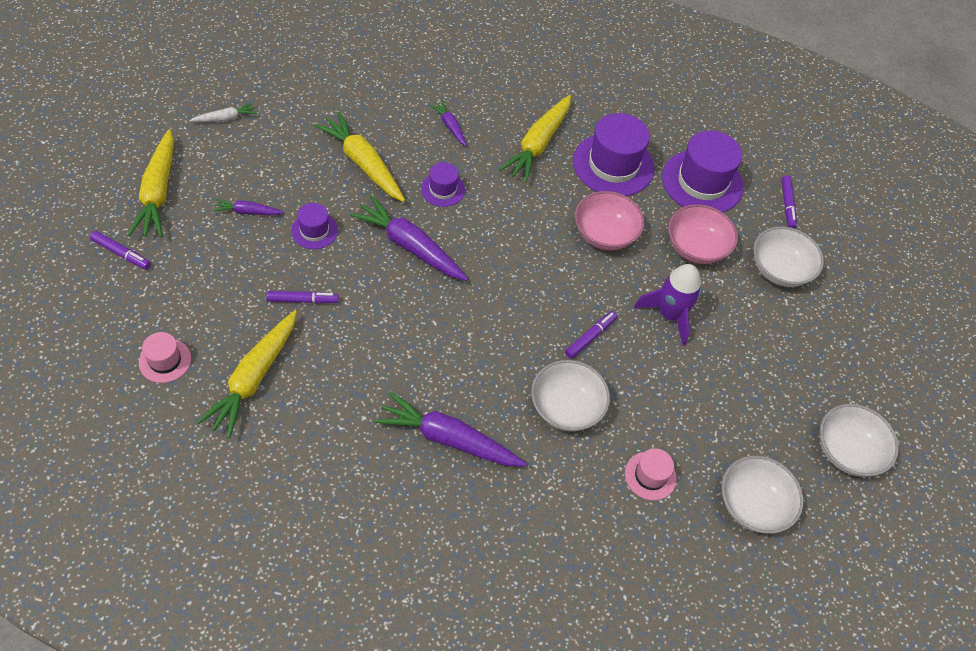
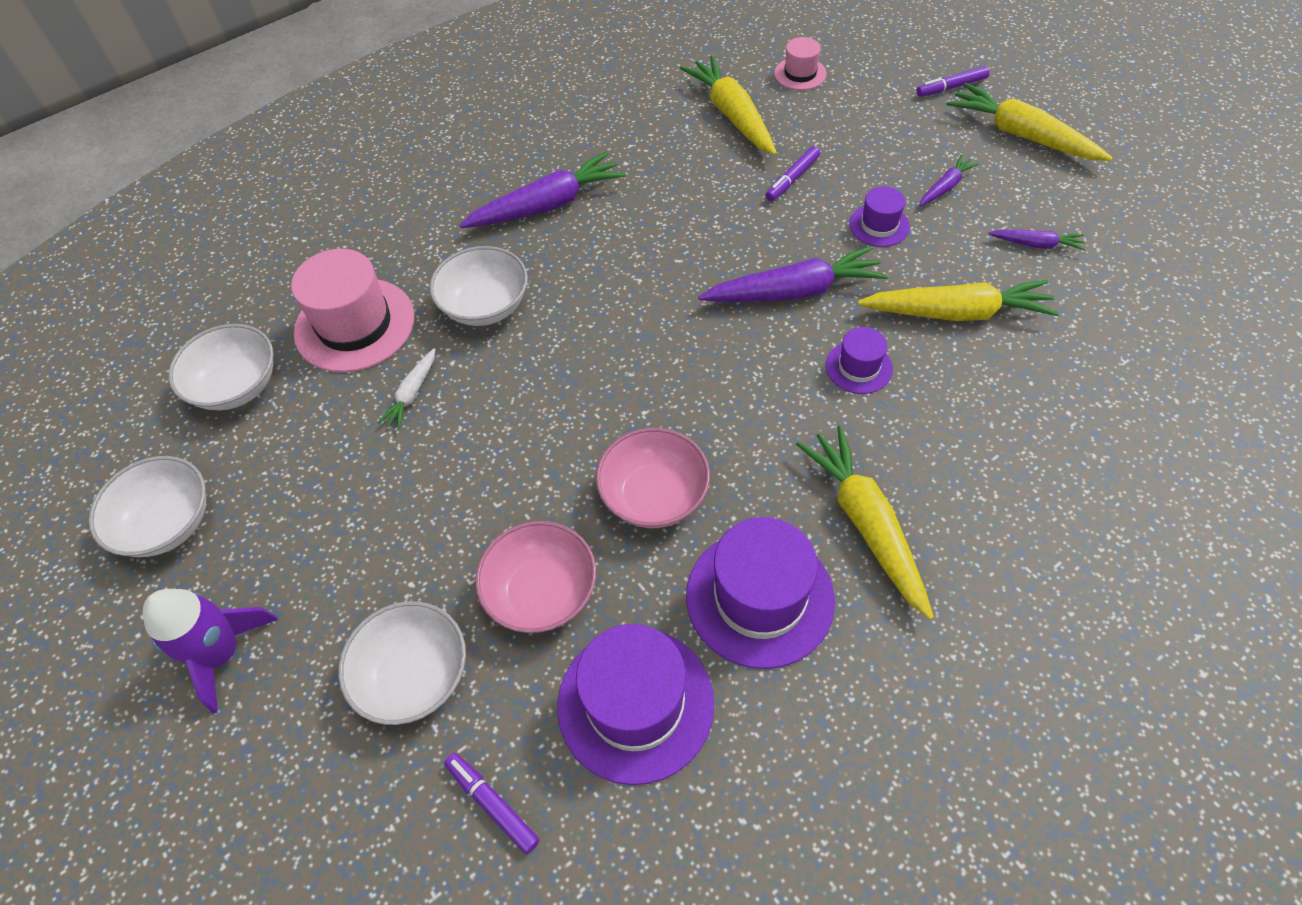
camera: 140 degrees right, 0 degrees up
(225, 118) = (1116, 225): white carrot -> white carrot (412, 394)
(450, 126) = (969, 438): purple carrot -> purple carrot (1036, 244)
(590, 337) = (536, 379): purple marker -> none
(650, 476) = (355, 325): pink hat -> pink hat, size x1.92
(669, 315) = (485, 478): purple rocket -> purple rocket (222, 653)

